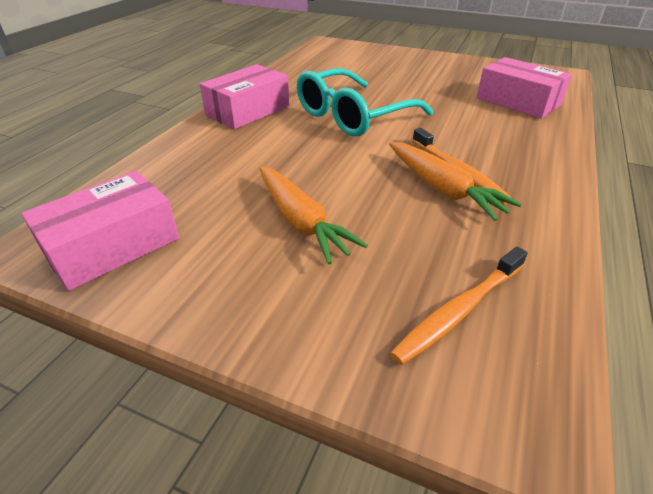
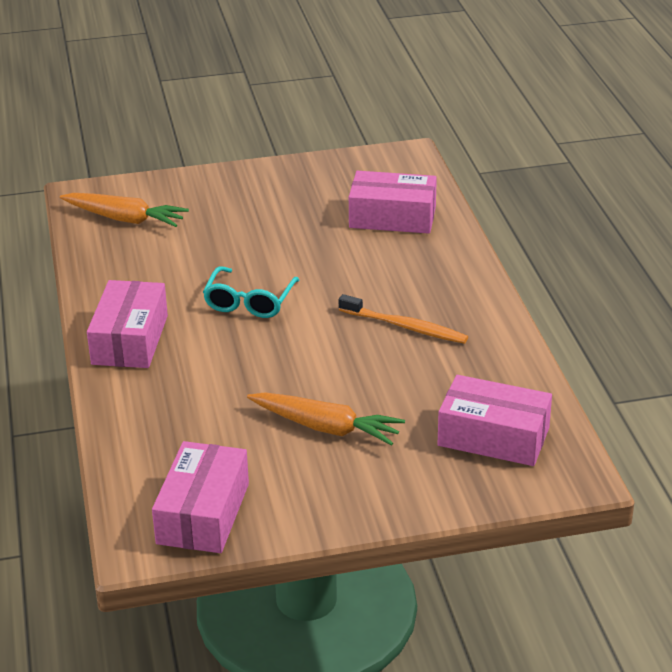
camera: 35 degrees left, 5 degrees down
(353, 116) = (249, 302): turquoise glasses -> turquoise glasses, size x0.63
(442, 189) = (407, 349): orange carrot -> orange carrot (124, 219)
(459, 310) = (493, 437): orange toothbrush -> pink box

